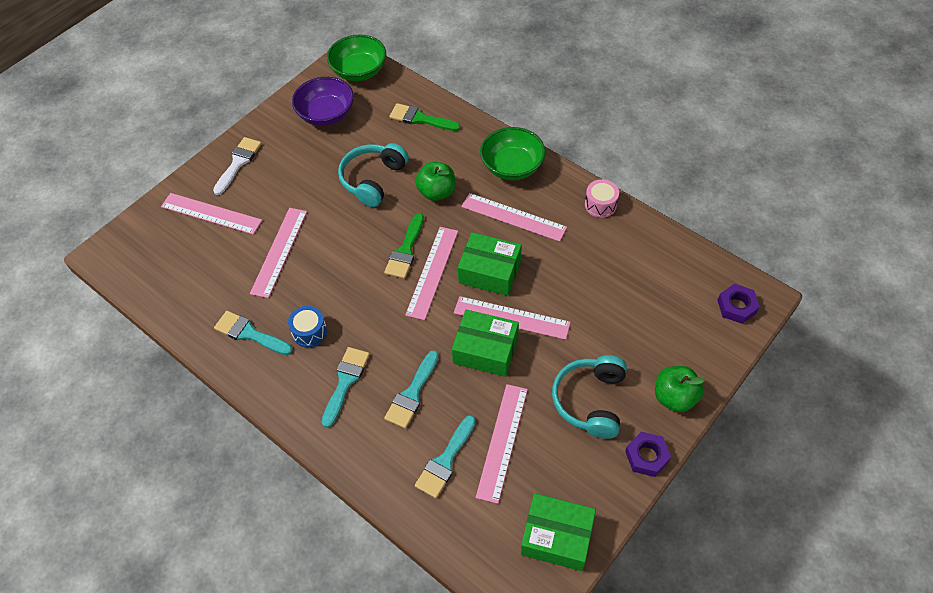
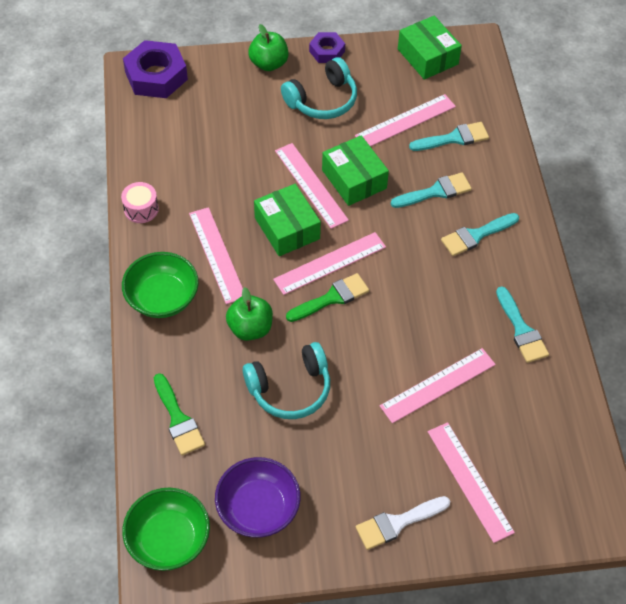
camera: 140 degrees left, 0 degrees up
(309, 332) = (471, 293): blue drum -> none
(736, 306) = (156, 76): purple nut -> purple nut, size x1.75

